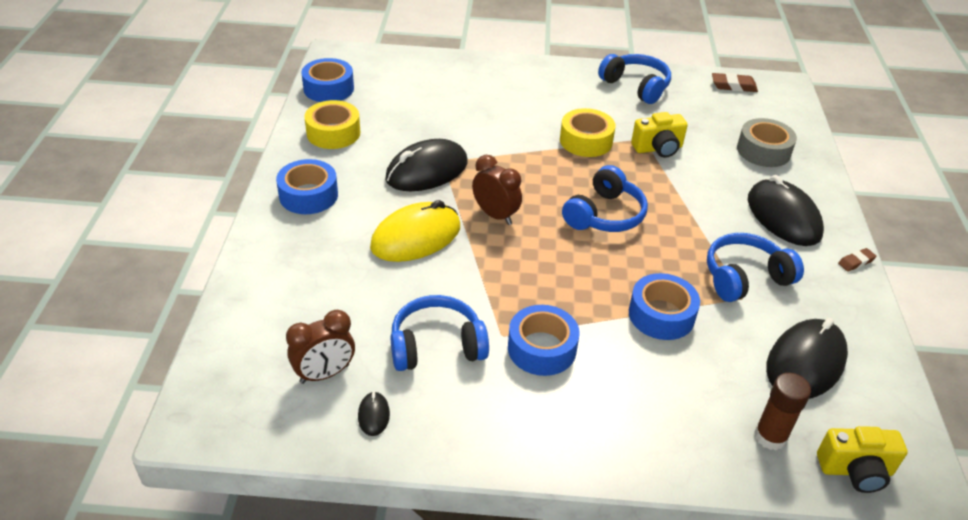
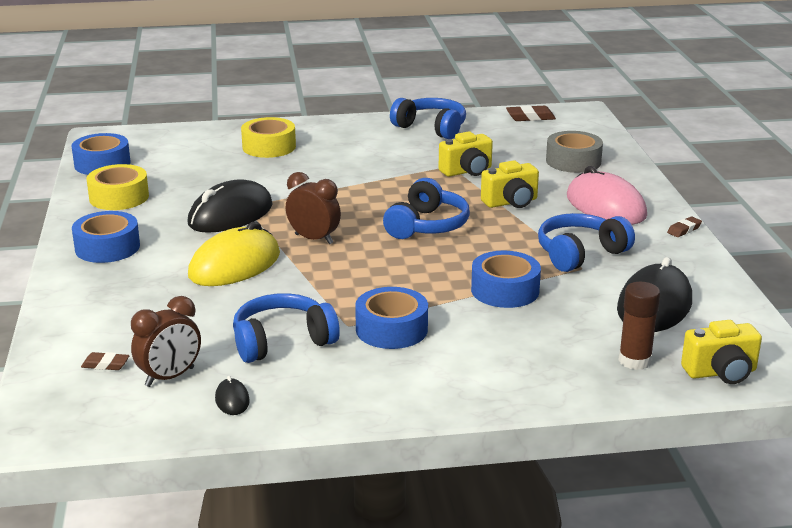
camera: 10 degrees left, 15 degrees down
(272, 346) = (105, 365): none -> brown eraser
(586, 141) = (391, 174): yellow tape -> yellow tape (269, 147)
(691, 197) = (511, 202): none -> yellow camera
(783, 217) = (605, 206): black mouse -> pink mouse

